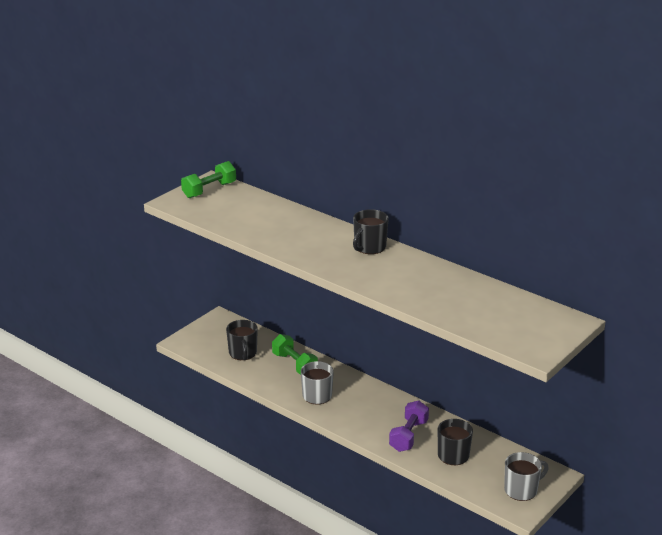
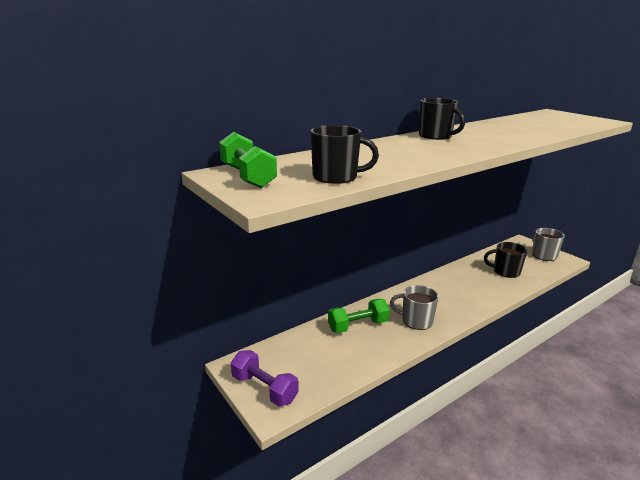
camera: 75 degrees left, 5 degrees down
(243, 353) = (322, 359): black mug -> black mug (336, 177)
(408, 436) = (482, 285): purple dumbbell -> purple dumbbell (264, 388)

